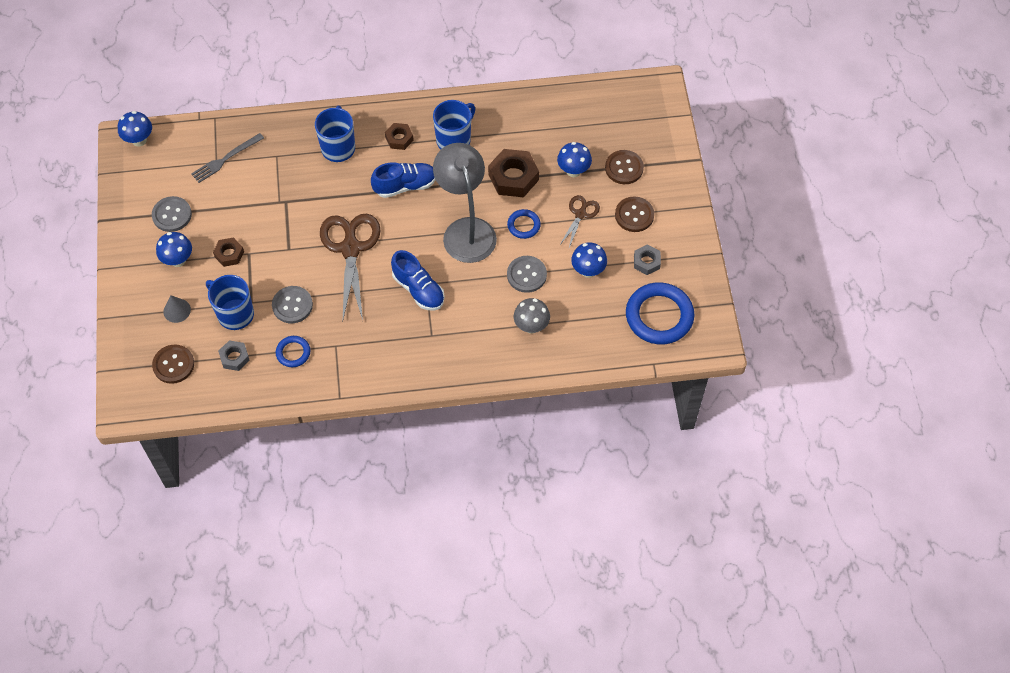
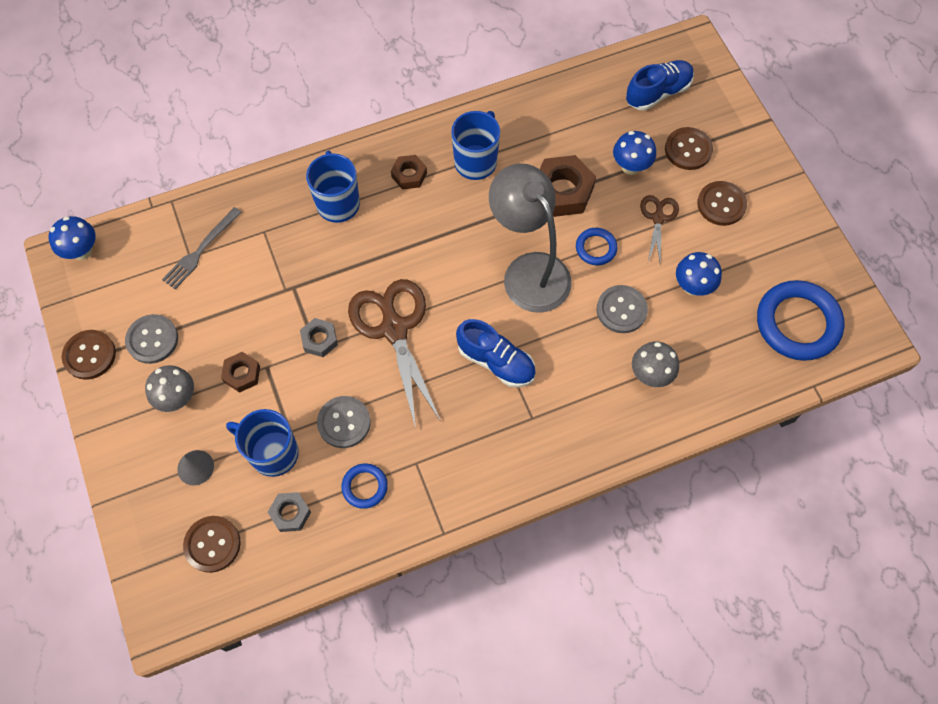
camera: 15 degrees left, 5 degrees up
(124, 215) = (89, 355): none -> brown button
(178, 260) = (177, 398): blue mushroom -> grey mushroom
(405, 186) = (436, 232): blue shoe -> blue shoe (658, 93)
(646, 262) = (757, 258): grey nut -> grey nut (319, 340)

